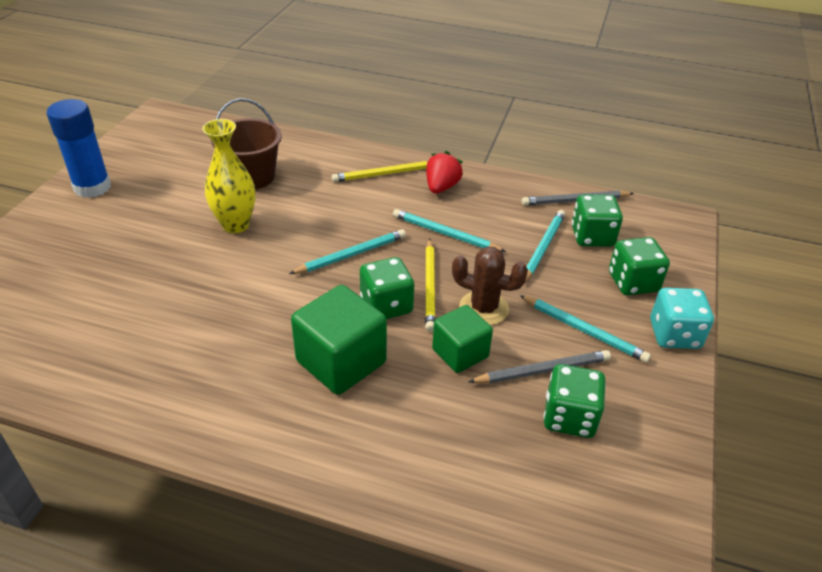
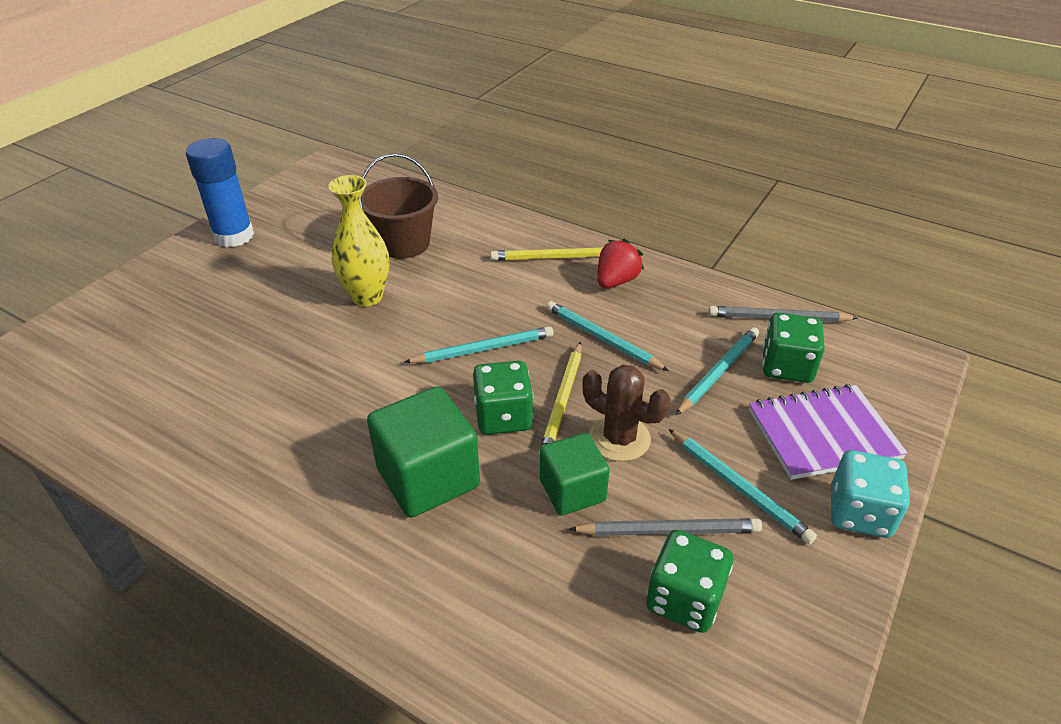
camera: 15 degrees right, 0 degrees up
(633, 282) = (823, 434): green dice -> purple notebook

